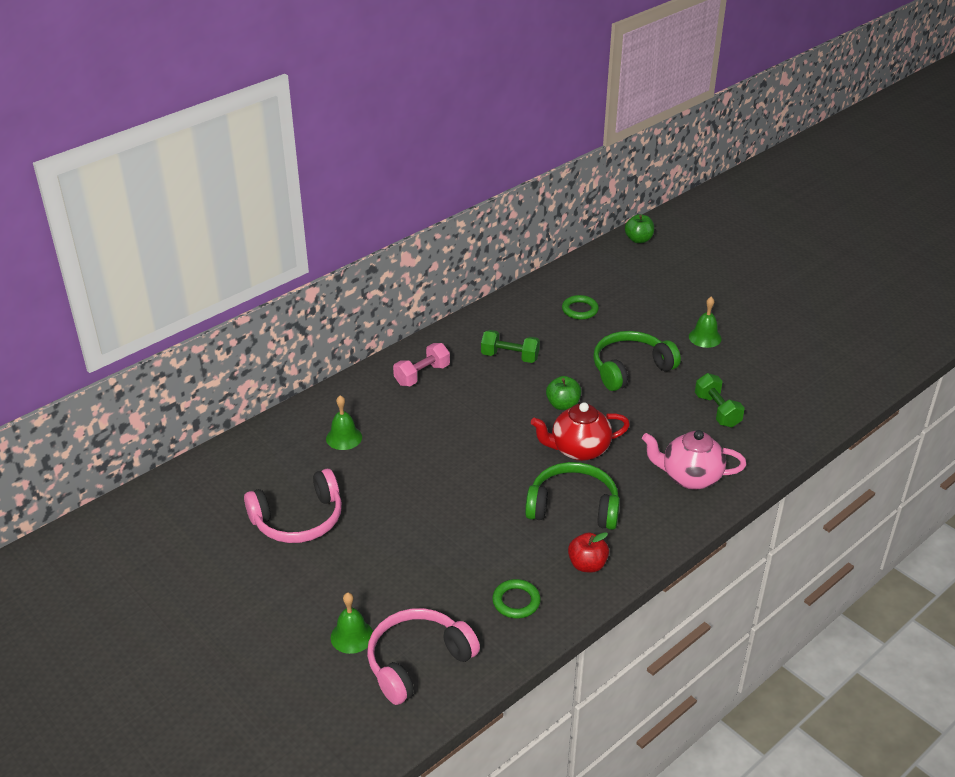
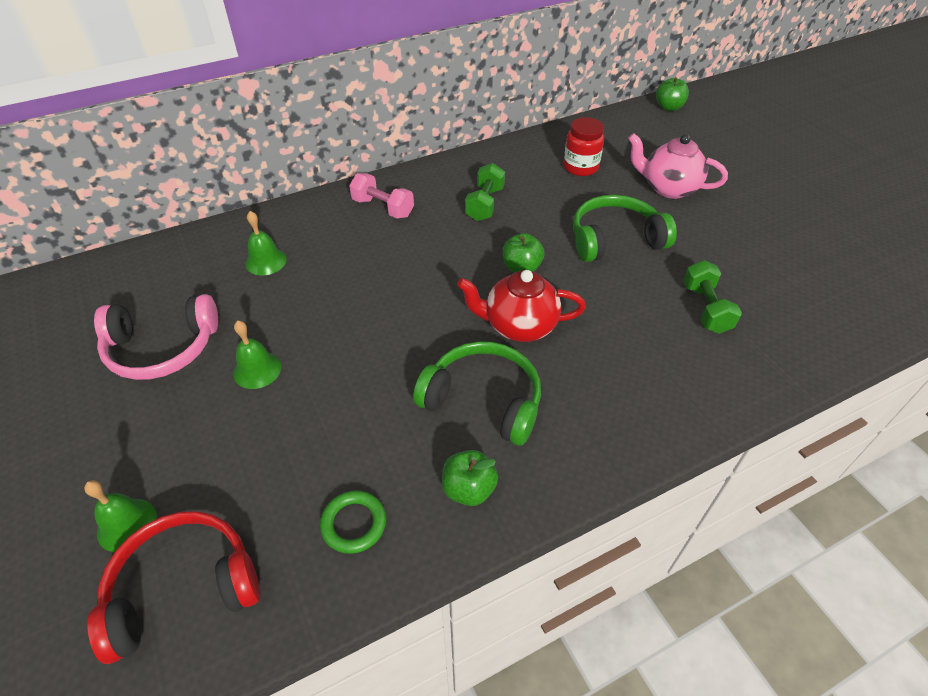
camera: 15 degrees right, 10 degrees up
(417, 661) = (183, 588): pink headphones -> red headphones
(422, 375) = (383, 208): pink dumbbell -> pink dumbbell turned 60 degrees clockwise
(510, 357) = (485, 204): green dumbbell -> green dumbbell turned 75 degrees clockwise
(580, 310) = (580, 167): green ring -> red jar
(587, 565) = (469, 489): red apple -> green apple
(690, 477) = (646, 390): pink teapot -> pink teapot (668, 188)
(705, 337) = (714, 218): green bell -> green bell (257, 370)

